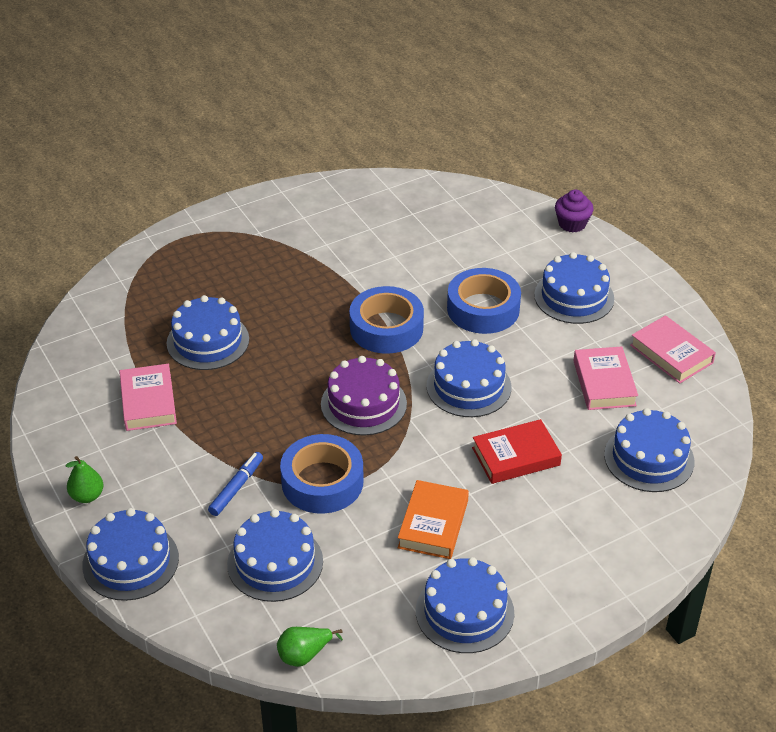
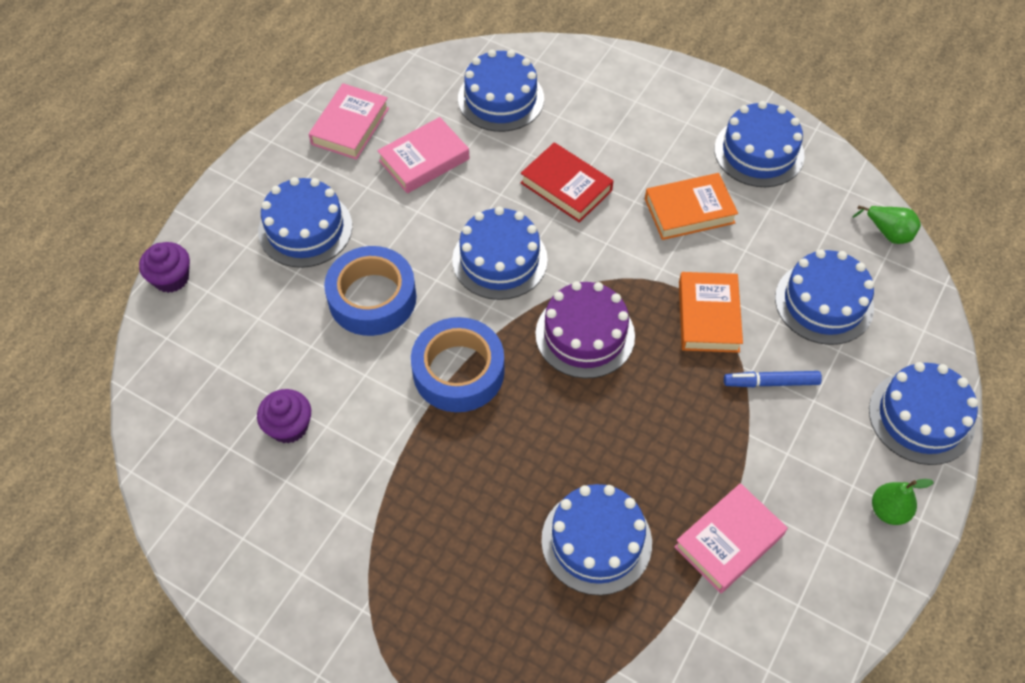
camera: 120 degrees left, 15 degrees up
(322, 482) = (708, 316): blue tape -> orange book
(408, 241) = (289, 426): none -> purple cupcake

